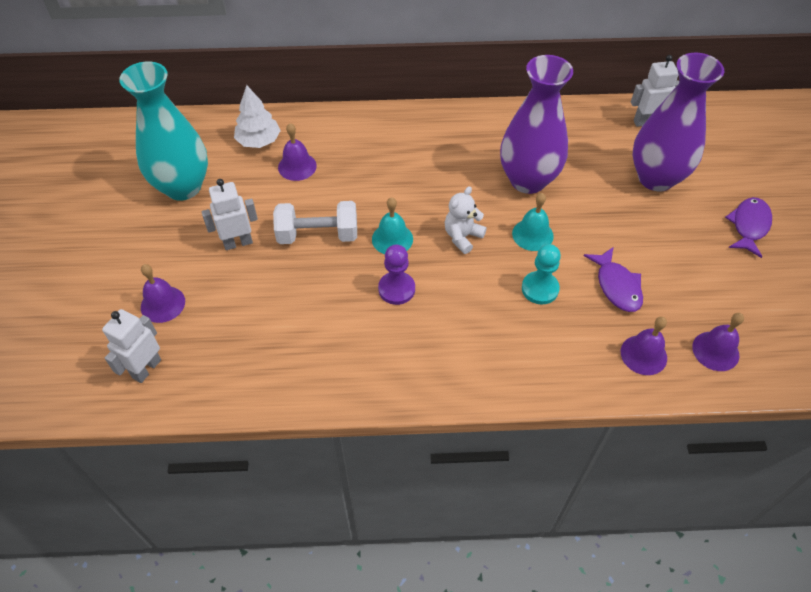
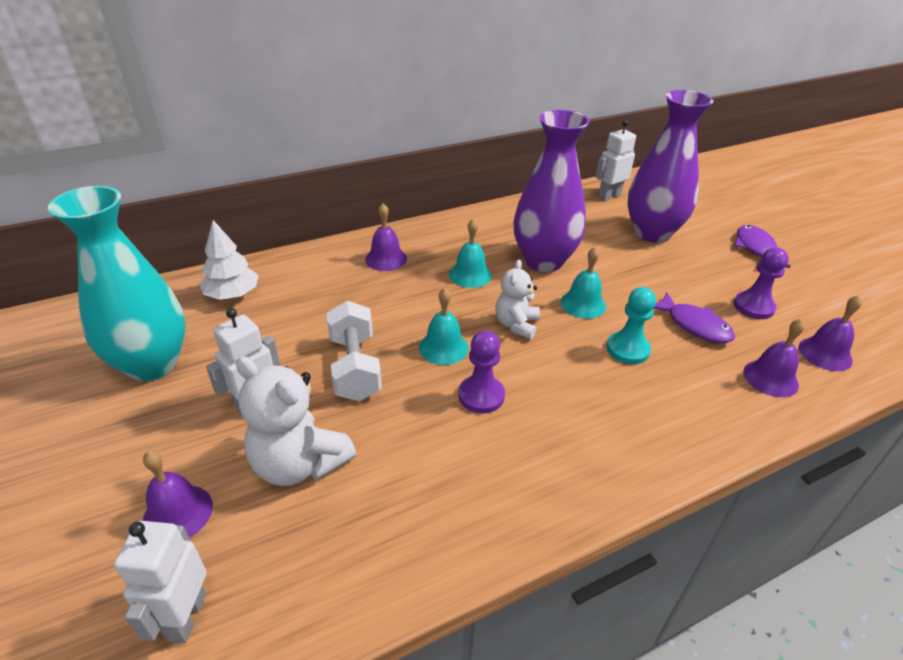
camera: 25 degrees left, 15 degrees down
(247, 297) = (299, 463): none -> white teddy bear
(297, 166) = (292, 307): purple bell -> purple bell (386, 259)
(318, 235) = (355, 367): white dumbbell -> white dumbbell turned 75 degrees counterclockwise
(454, 176) = (470, 275): none -> turquoise bell
(689, 286) = (753, 307): none -> purple pawn

